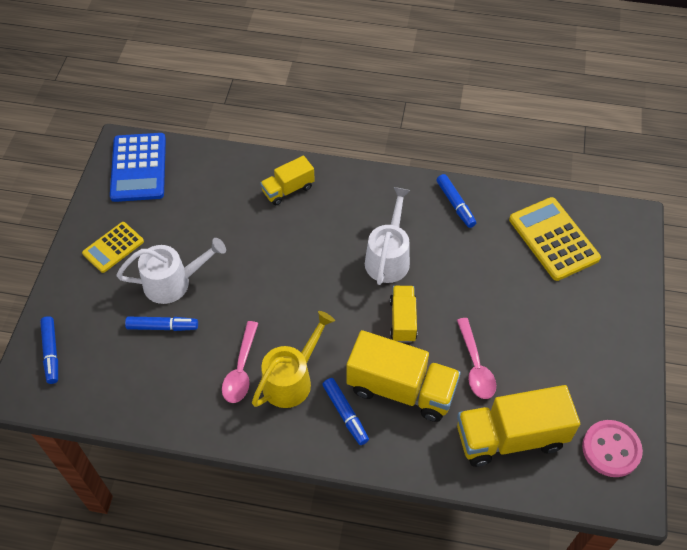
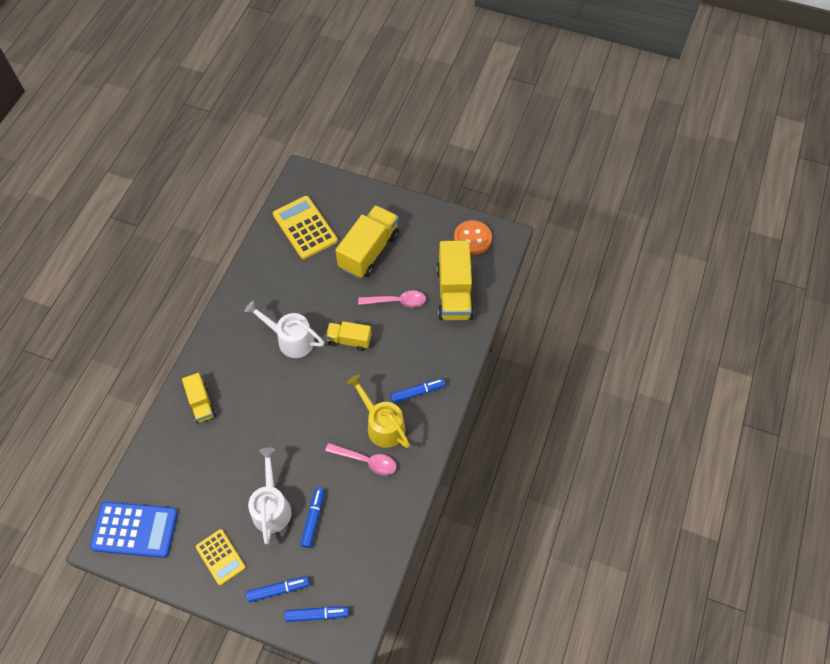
camera: 80 degrees left, 5 degrees up
(401, 389) = (405, 352): yellow truck -> yellow truck (369, 251)
(455, 204) = (254, 283): blue marker -> blue marker (278, 590)
(553, 239) = (305, 228): yellow calculator -> yellow calculator turned 75 degrees clockwise
(611, 449) = (472, 238): pink button -> orange button

